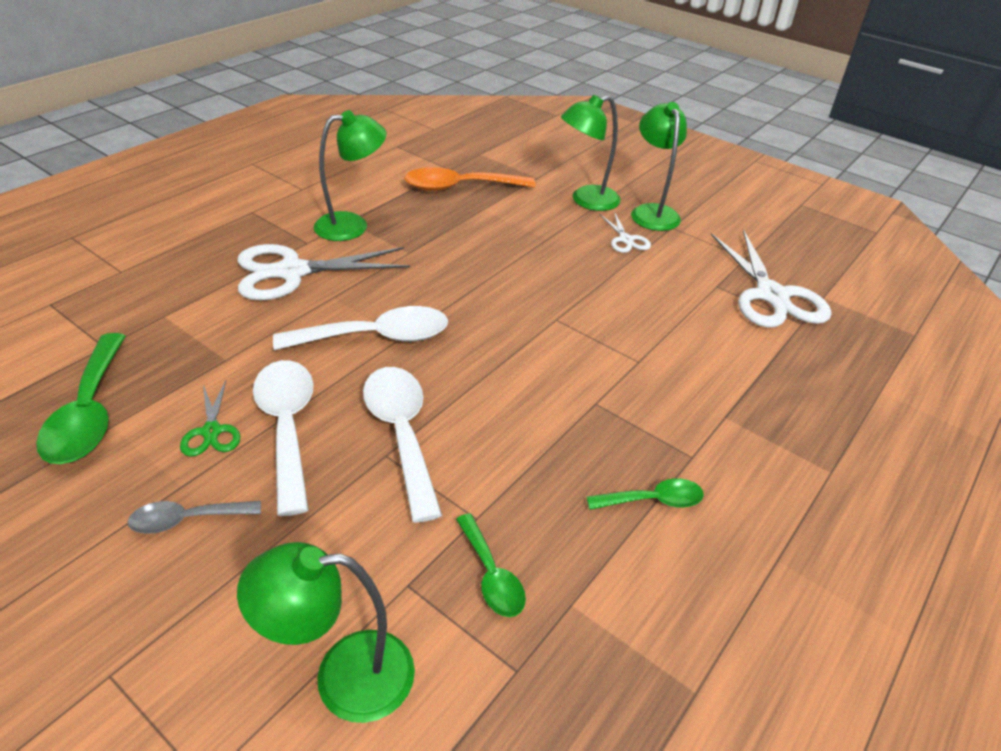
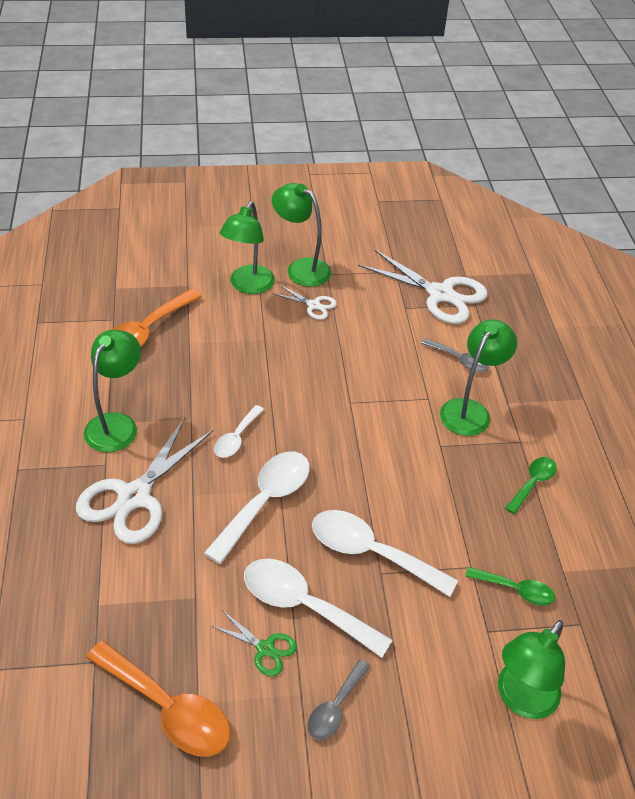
camera: 45 degrees left, 5 degrees up
(89, 413) = (168, 709): green spoon -> orange spoon
(421, 284) = (236, 438): none -> white spoon
(670, 396) = (470, 410): none -> green lamp
(718, 353) = (459, 360): none -> grey spoon

